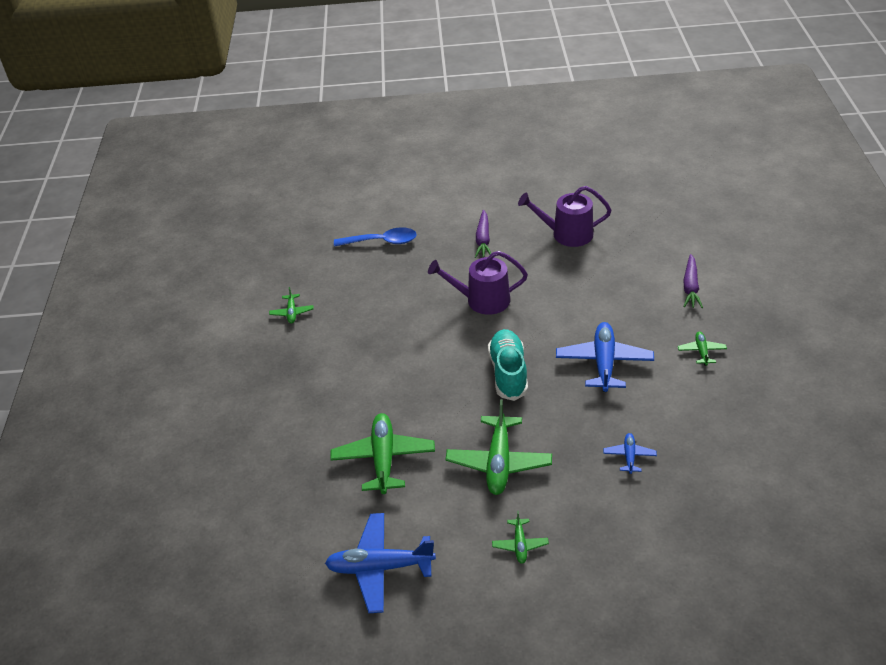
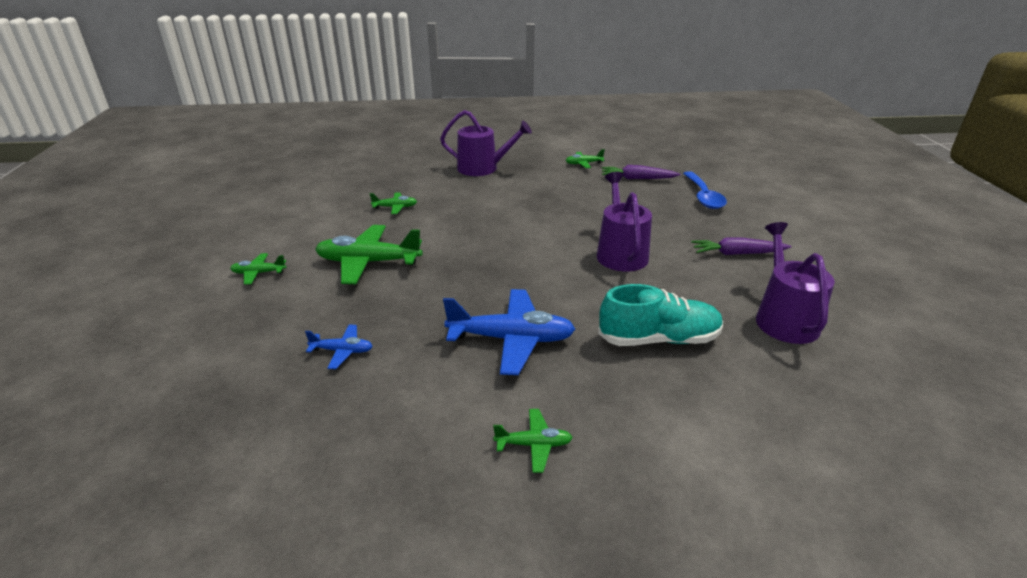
camera: 85 degrees right, 10 degrees down
(289, 393) = (482, 168): none -> purple watering can
(380, 567) = (278, 210): blue plane -> none
(383, 459) = (395, 207): green plane -> green plane, size x0.50
(508, 373) = (498, 269): turquoise shoe -> turquoise shoe (658, 339)
(690, 287) = (701, 449): purple carrot -> purple carrot (637, 178)

